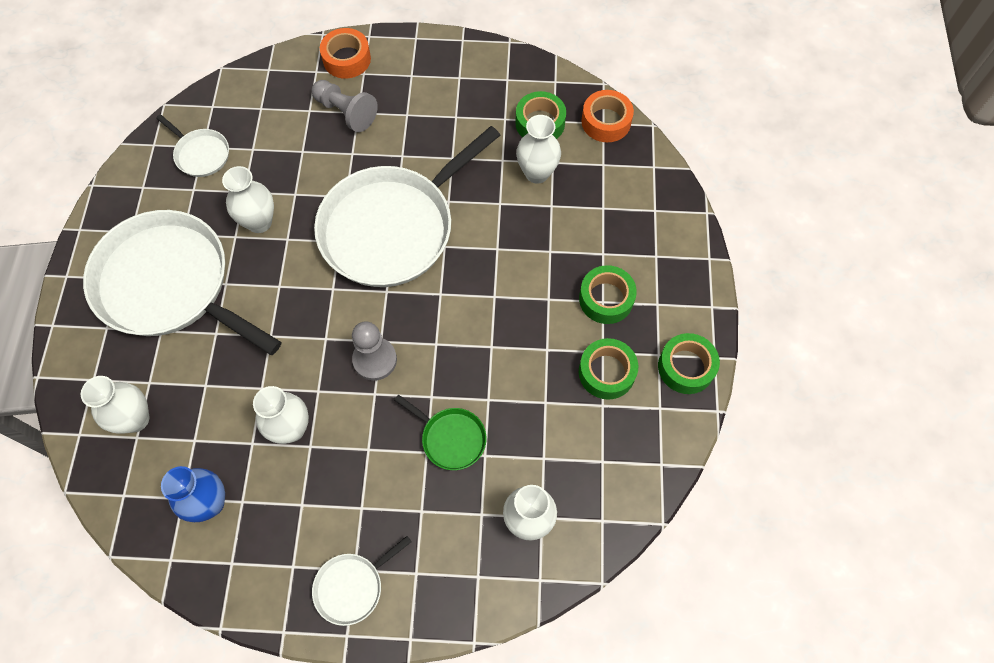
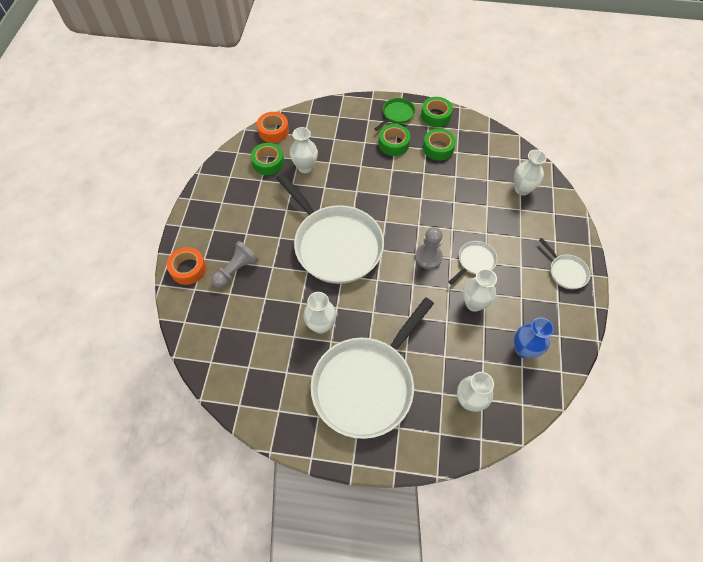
camera: 85 degrees left, 5 degrees down
(201, 154) = (255, 368): white pan -> white pan (475, 261)
(451, 438) = (477, 221): green pan -> green pan (397, 114)

